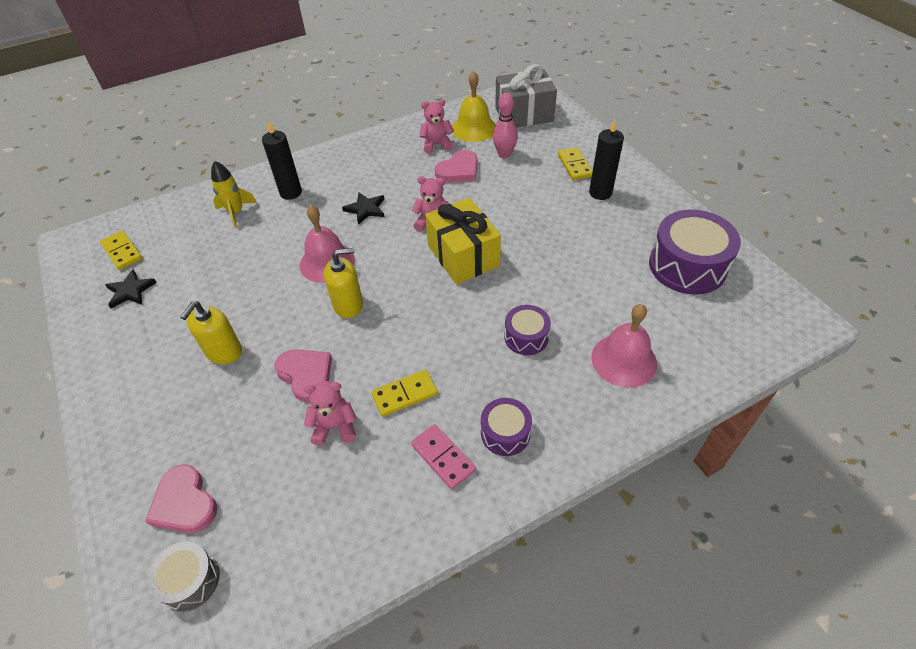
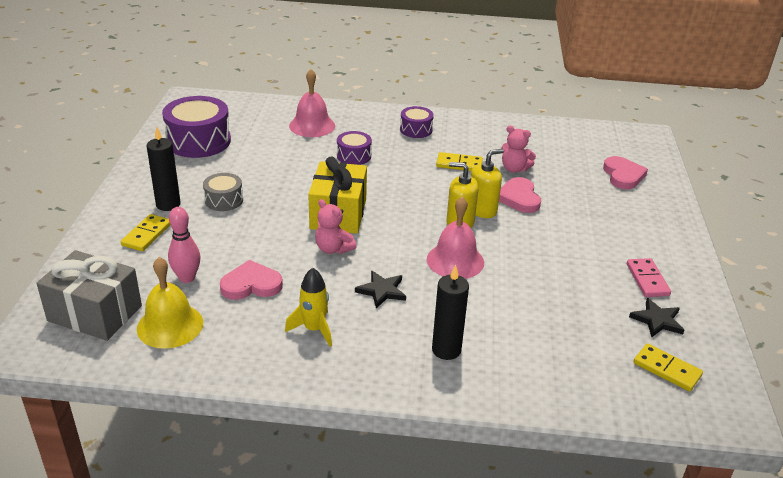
camera: 150 degrees left, 15 degrees down
(122, 252) = (666, 369): yellow domino -> yellow domino turned 45 degrees counterclockwise
(190, 581) = (624, 150): grey drum -> grey drum (224, 200)
(224, 352) = (576, 235): yellow soap dispenser -> yellow soap dispenser (482, 210)
(236, 212) = (521, 356): yellow rocket -> yellow rocket (314, 329)
(436, 144) = (235, 327): pink teddy bear -> none
(443, 457) = (459, 135): pink domino -> pink domino (647, 280)

